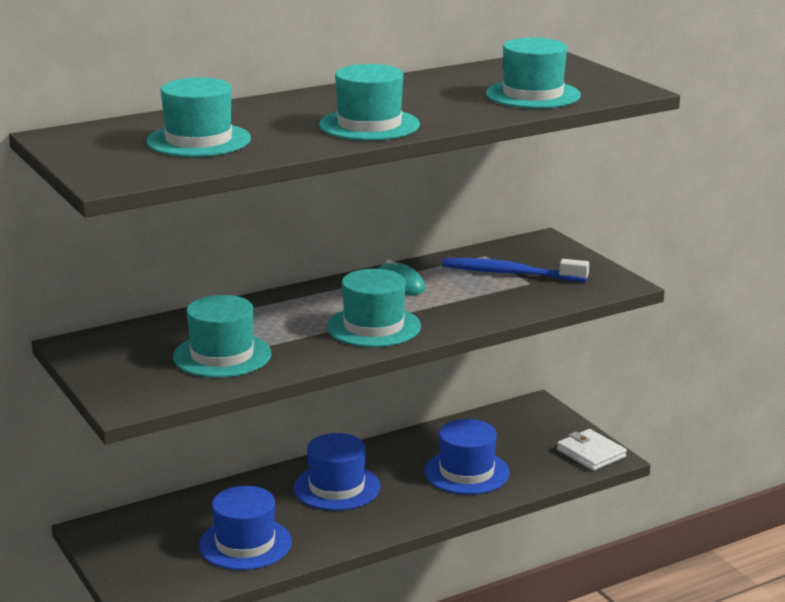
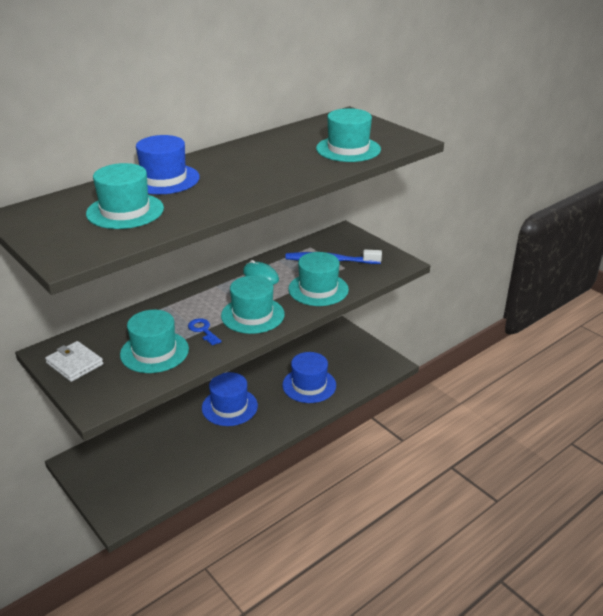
camera: 10 degrees left, 10 degrees up
(245, 544) = (178, 460): blue hat -> blue hat (164, 179)
(297, 338) = (203, 330): none -> blue key
(369, 125) = (245, 186): turquoise hat -> turquoise hat (318, 289)
(591, 453) = (381, 362): white wallet -> white wallet (75, 364)

